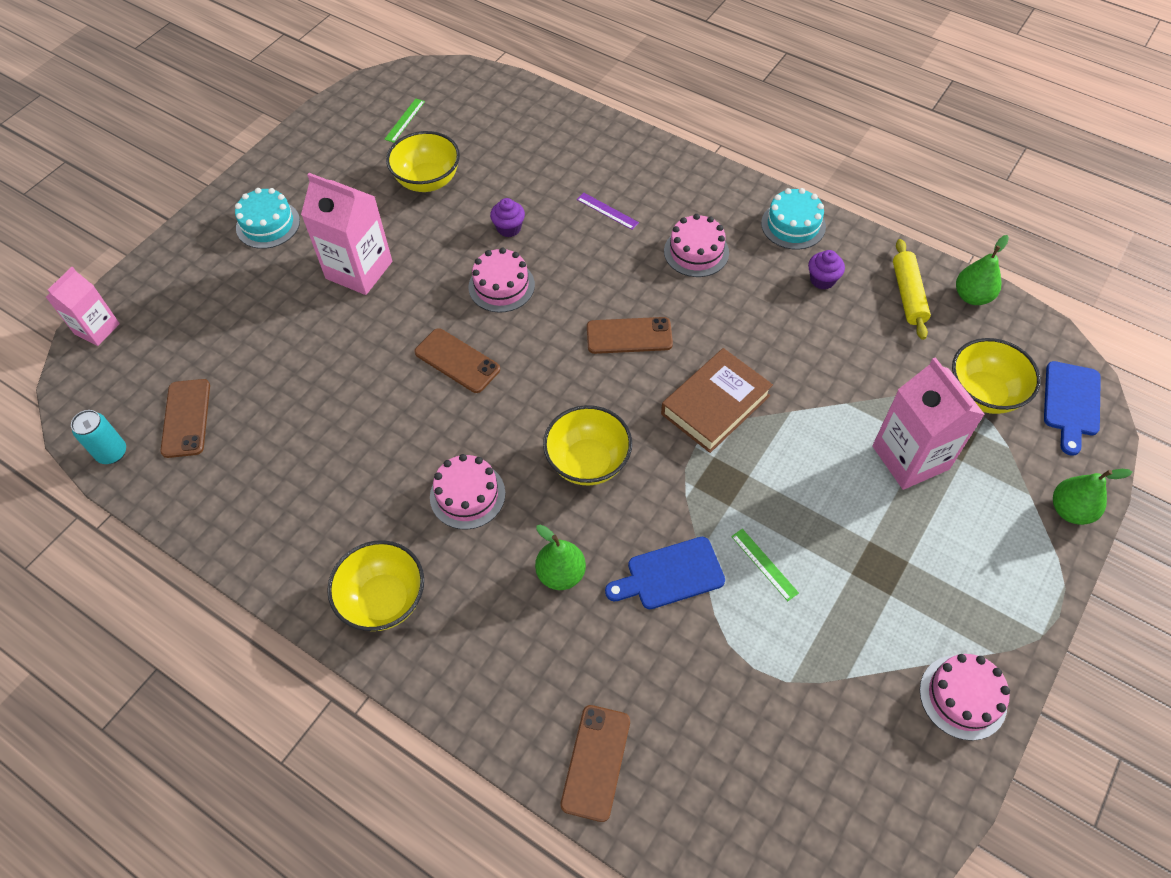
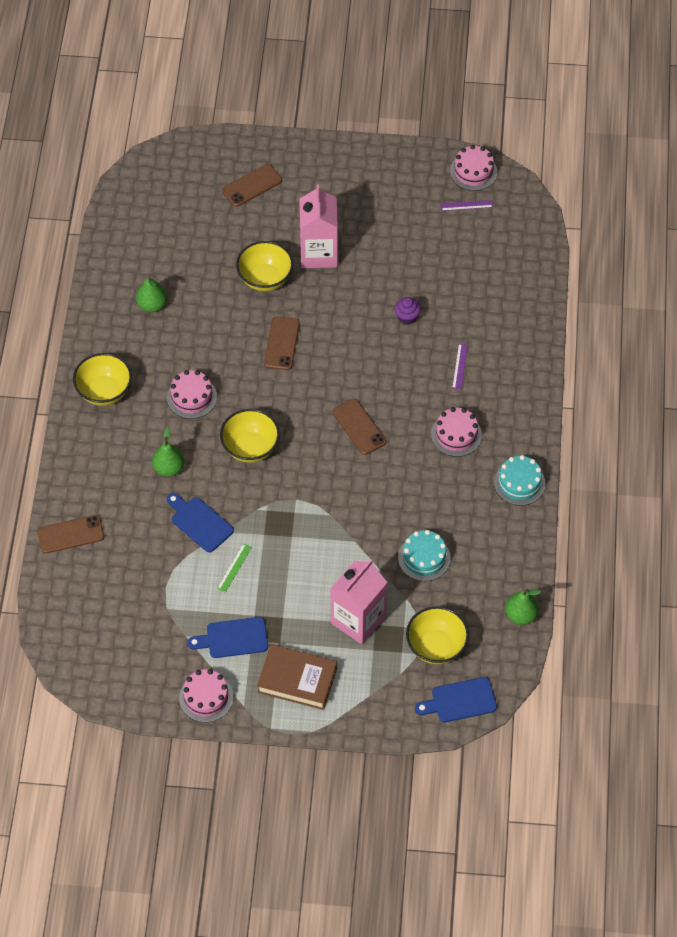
camera: 60 degrees right, 0 degrees up
(97, 329) = (190, 147): pink carton -> none
(112, 453) = (115, 210): turquoise can -> none
(186, 418) = (158, 230): brown phone -> brown phone (252, 185)
(268, 224) = (323, 183): turquoise cake -> turquoise cake (424, 558)
(404, 120) = (466, 205): green ruler -> purple ruler
(428, 181) = (419, 249): yellow bowl -> yellow bowl (265, 278)
(501, 286) = (355, 337): pink cake -> pink cake (473, 171)
(715, 405) = (334, 497): brown book -> brown book (297, 680)
(822, 280) = (478, 519): purple cupcake -> none
(878, 617) = (233, 638): none -> blue cutting board
(907, 294) = (497, 575): yellow rolling pin -> none
(1070, 510) = (370, 721): green pear -> green pear (152, 305)

